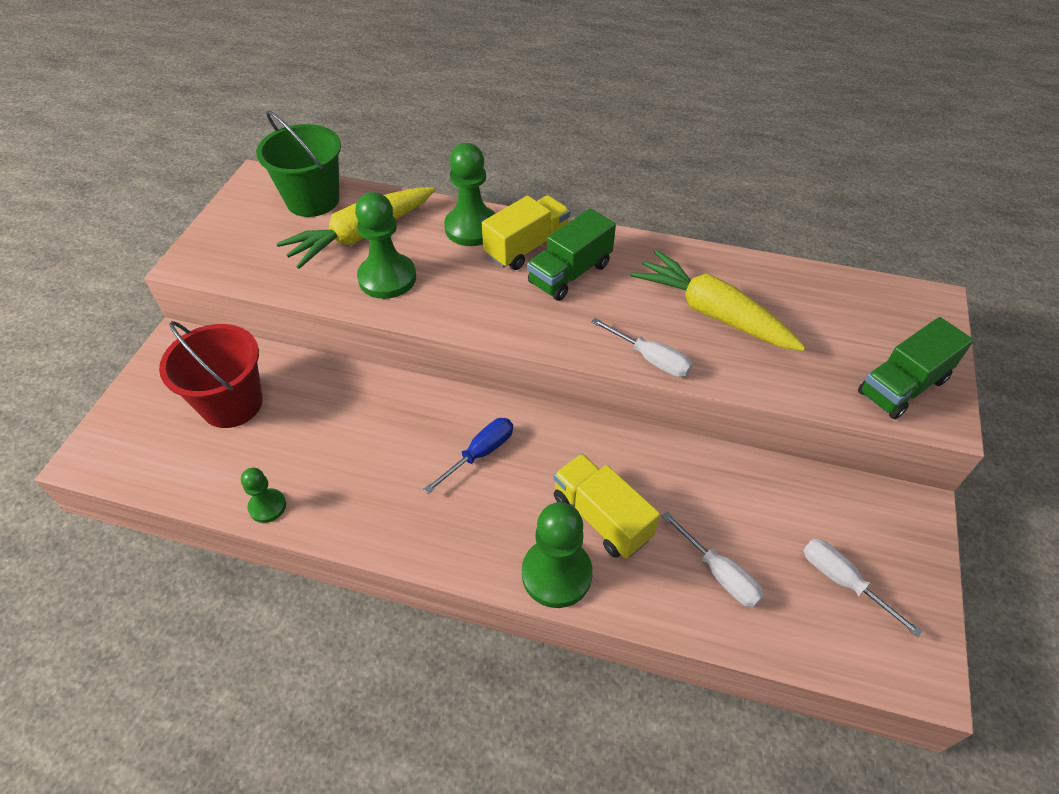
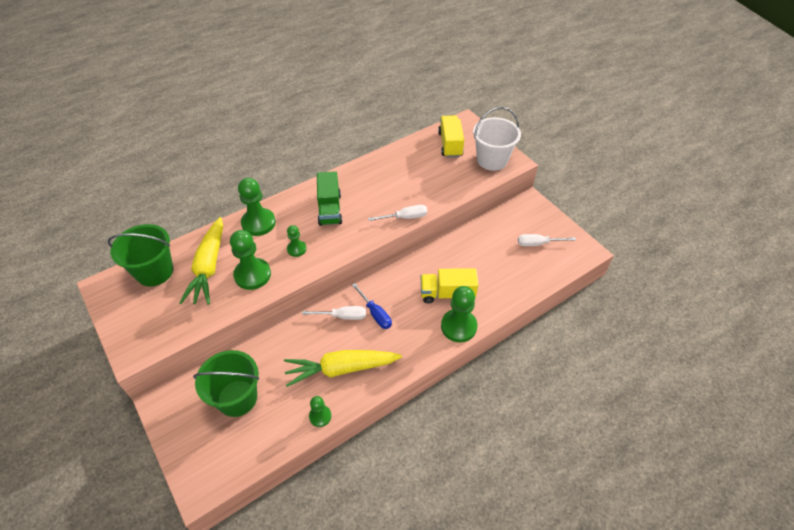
camera: 50 degrees left, 0 degrees up
(232, 403) = (237, 398): red bucket -> green bucket
(469, 288) = (296, 249): none -> green pawn
(480, 453) = (375, 314): blue screwdriver -> blue screwdriver turned 150 degrees clockwise
(527, 247) = (296, 212): yellow truck -> yellow truck (450, 144)
(713, 313) = (403, 182): yellow carrot -> yellow carrot (341, 369)
(719, 573) = (504, 275): white screwdriver -> white screwdriver (343, 316)
(902, 386) = (492, 160): green truck -> white bucket

